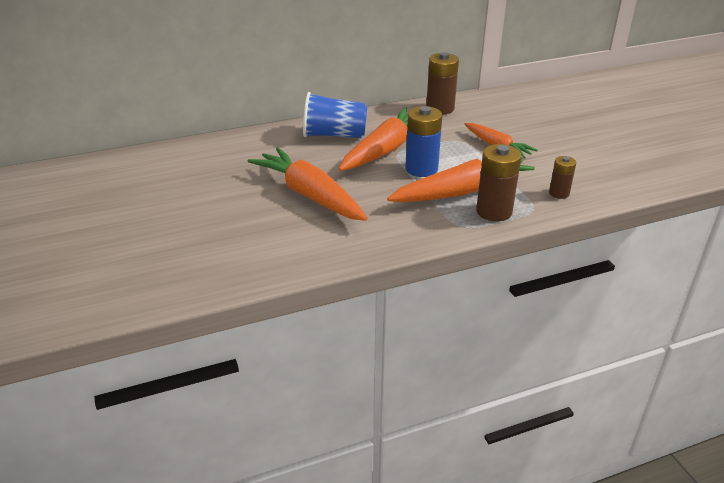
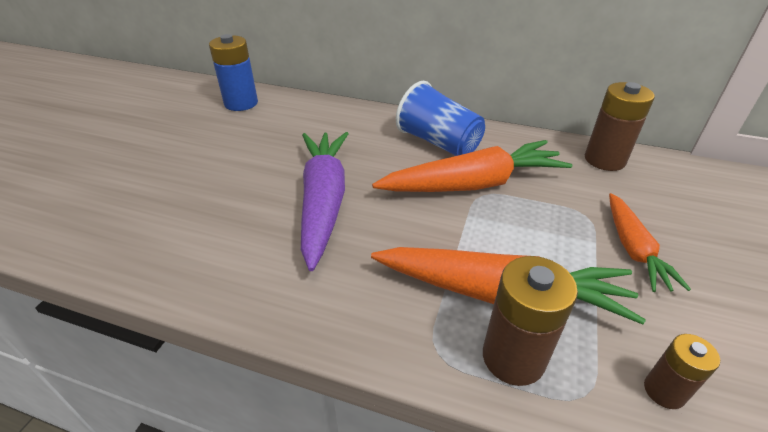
camera: 40 degrees right, 5 degrees up
(310, 195) = (323, 202): orange carrot -> purple carrot
(421, 169) = (486, 231): blue battery -> blue battery (241, 103)

